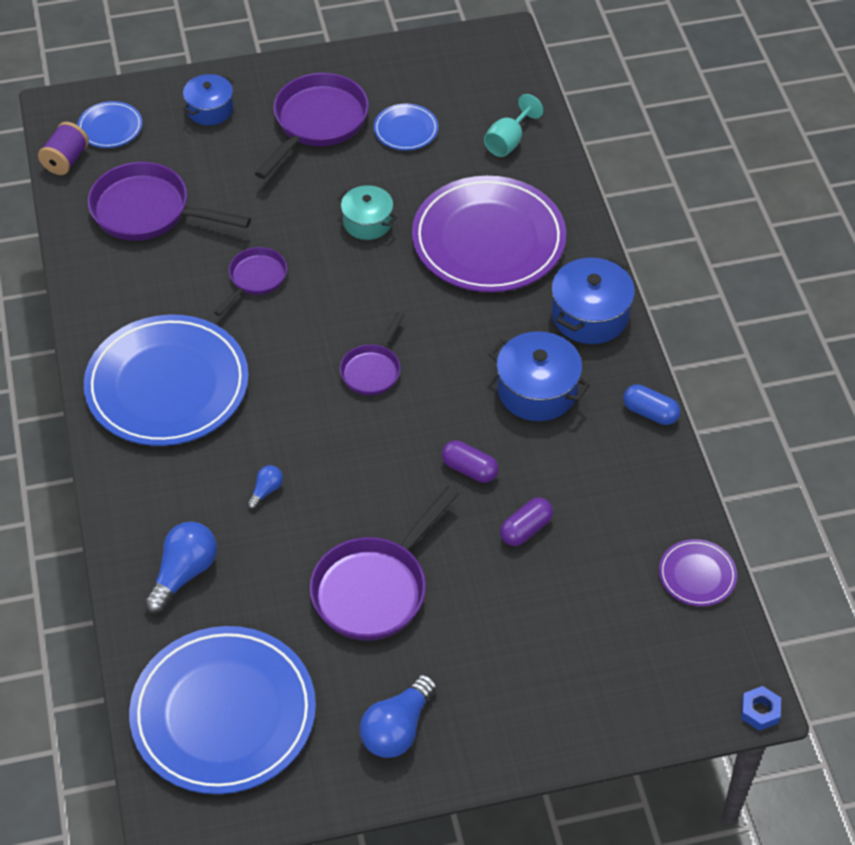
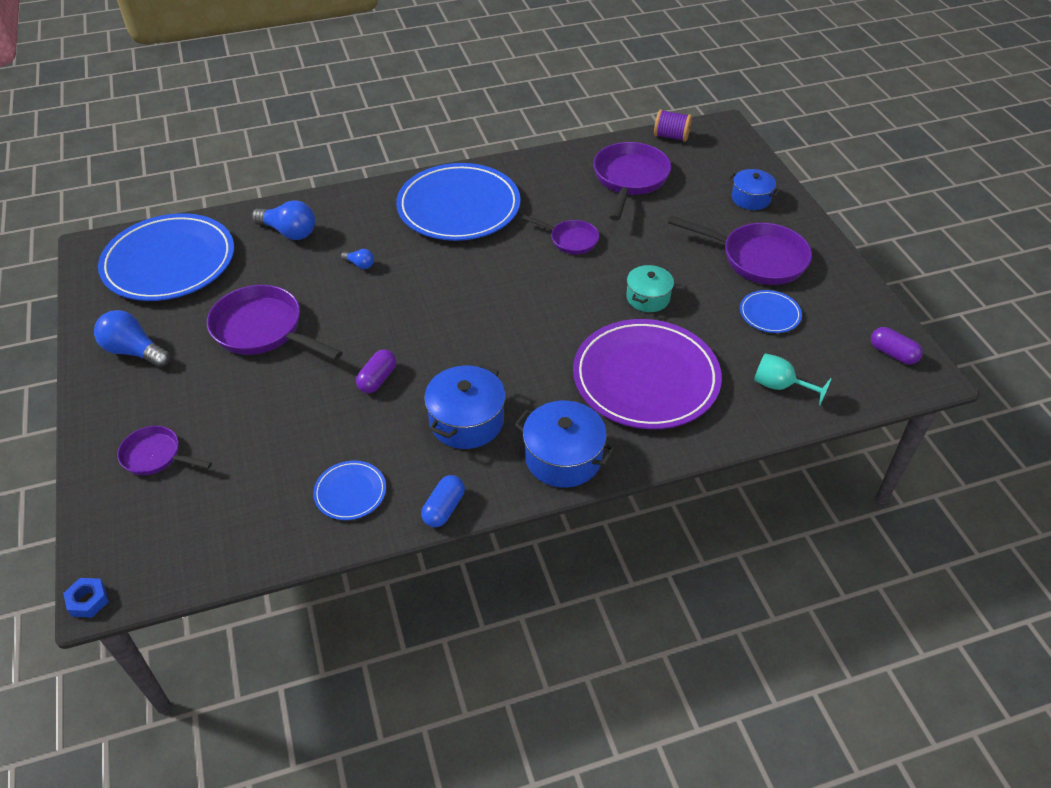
camera: 85 degrees right, 5 degrees down
(110, 127) = (712, 152): blue plate -> blue plate (350, 492)
(372, 370) = (482, 313): purple pan -> purple pan (156, 456)
(525, 529) = (312, 419): purple capsule -> purple capsule (892, 353)
(697, 575) = (248, 549): purple plate -> none

